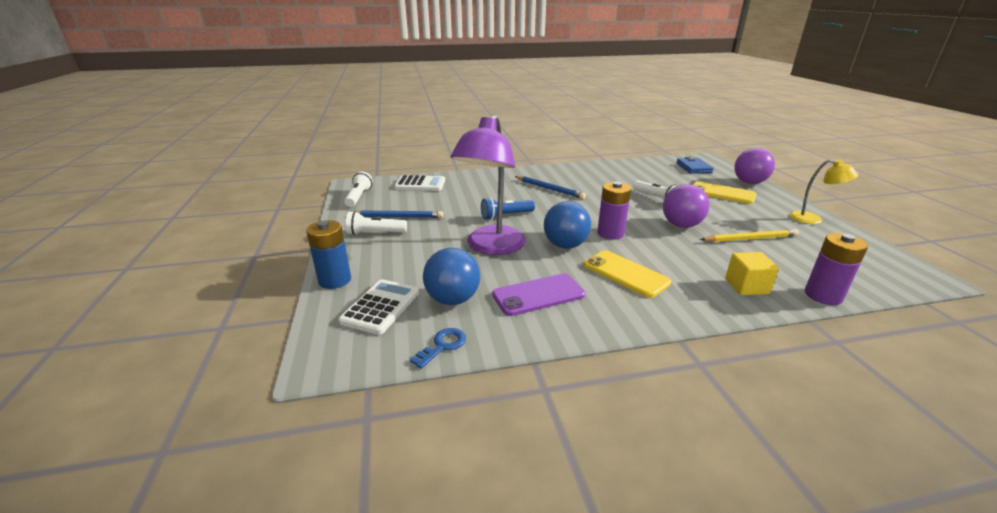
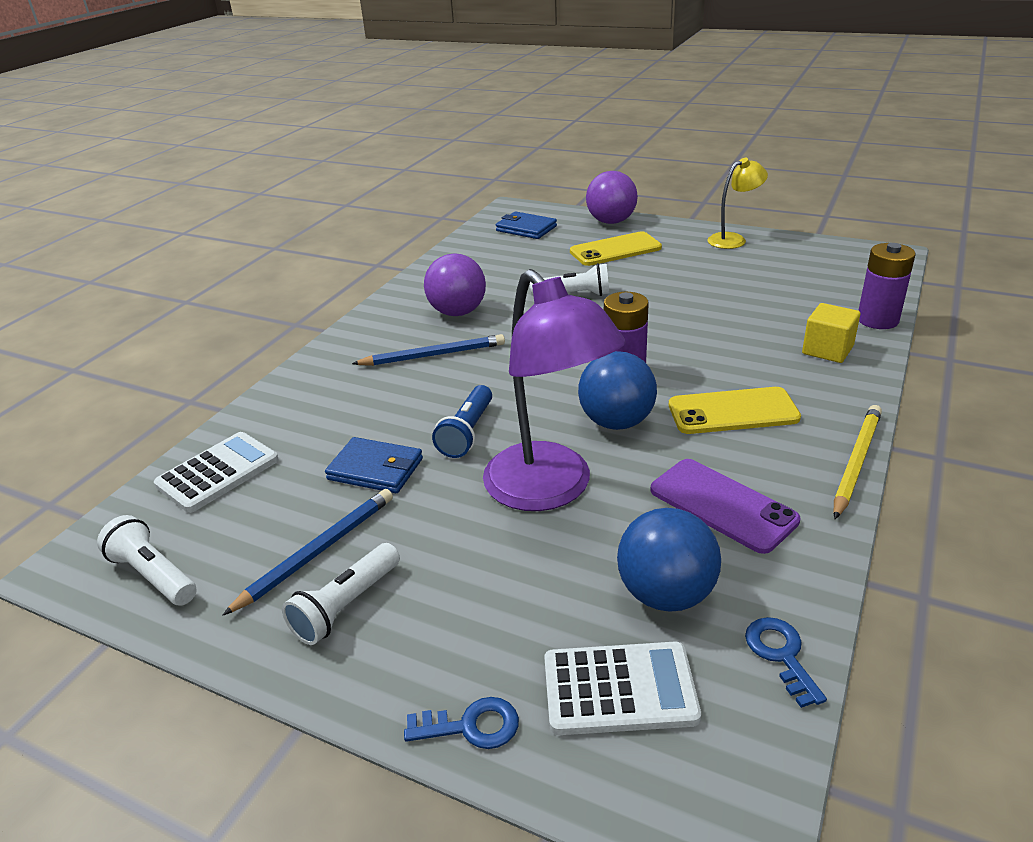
camera: 50 degrees left, 5 degrees up
(335, 280) = (471, 726): blue battery -> blue key
(381, 307) = (619, 689): white calculator -> white calculator turned 120 degrees clockwise
(457, 208) = (375, 469): none -> blue wallet
(538, 295) = (722, 505): purple phone -> purple phone turned 60 degrees counterclockwise
(681, 225) = (660, 315): purple ball -> purple ball (457, 312)
(750, 239) = (736, 294): yellow pencil -> yellow pencil (856, 462)

